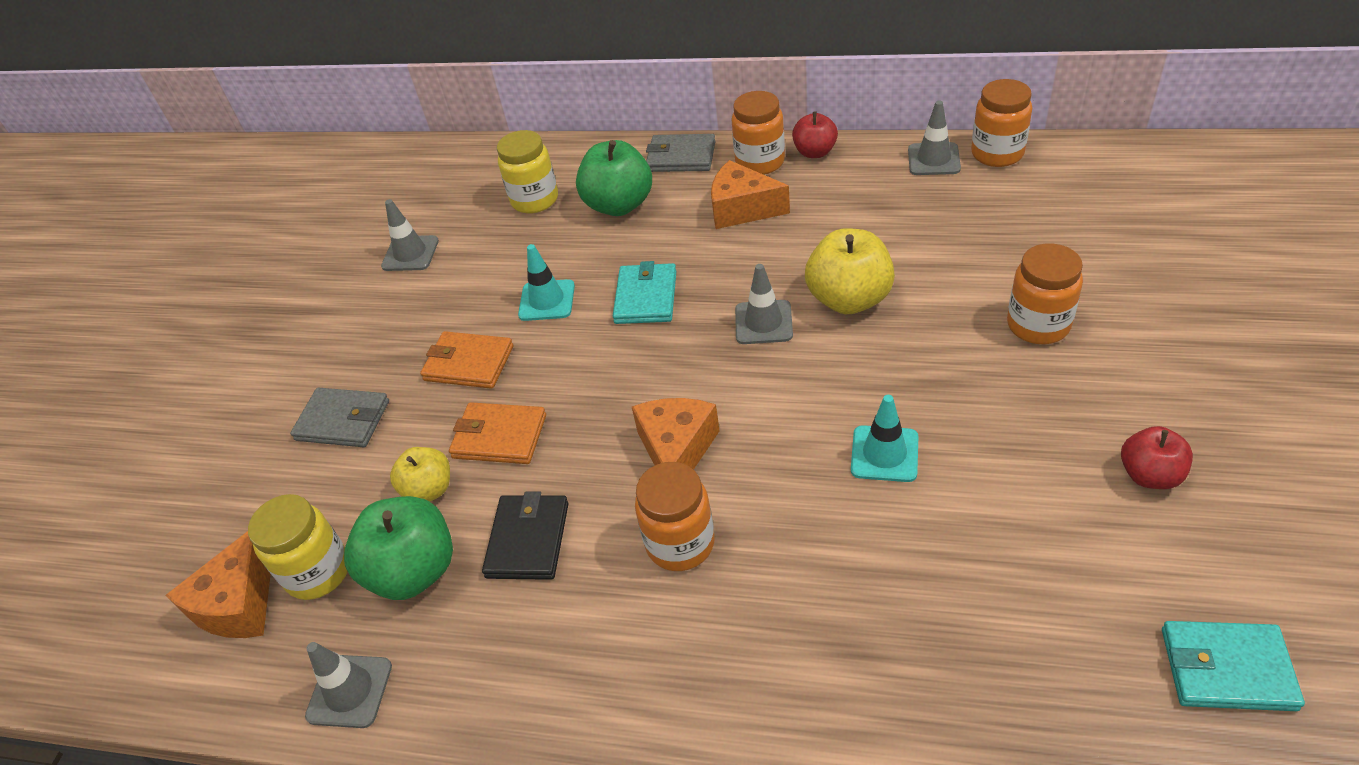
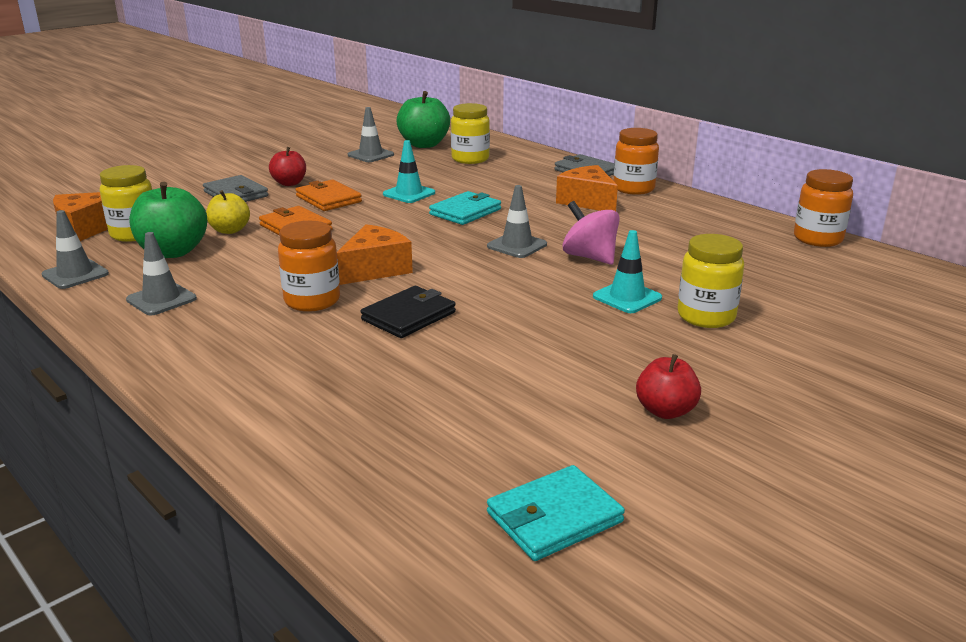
camera: 30 degrees right, 20 degrees down
(528, 540) = (242, 265): black wallet -> black wallet (409, 316)
(619, 205) = (514, 176): green apple -> green apple (424, 144)
(815, 152) = (679, 196): red apple -> red apple (289, 183)
(849, 299) = (589, 257): yellow apple -> pink spinning top
(884, 454) = (493, 322): turquoise traffic cone -> turquoise traffic cone (627, 297)
(933, 159) = (762, 226): grey traffic cone -> grey traffic cone (161, 299)
(1038, 325) = (706, 316): orange jar -> yellow jar
(1226, 668) = (554, 517): turquoise wallet -> turquoise wallet turned 75 degrees counterclockwise

